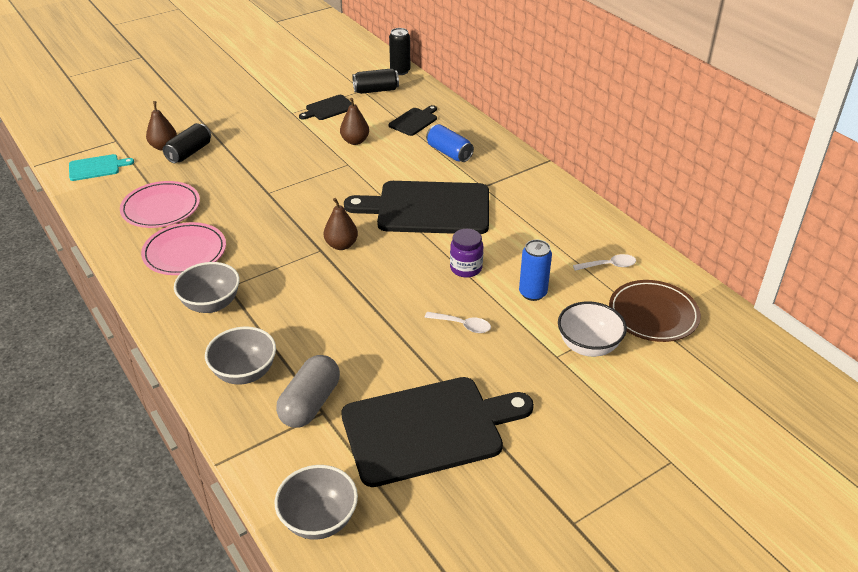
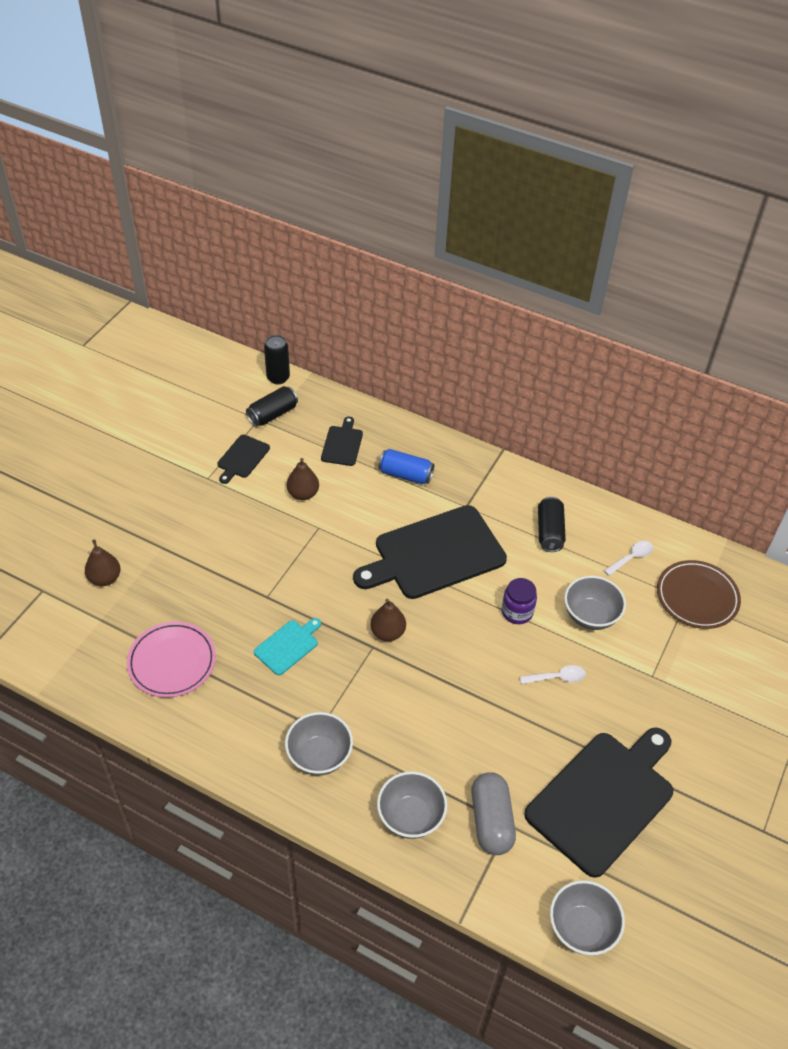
camera: 30 degrees left, 10 degrees up
(96, 167) = (53, 637): turquoise cutting board -> turquoise cutting board (288, 646)
(185, 252) = (243, 707): pink plate -> none
(189, 153) = (140, 576): black can -> black can (549, 532)
(532, 293) = (590, 616): blue can -> grey bowl
(588, 346) = (669, 654): white bowl -> none

